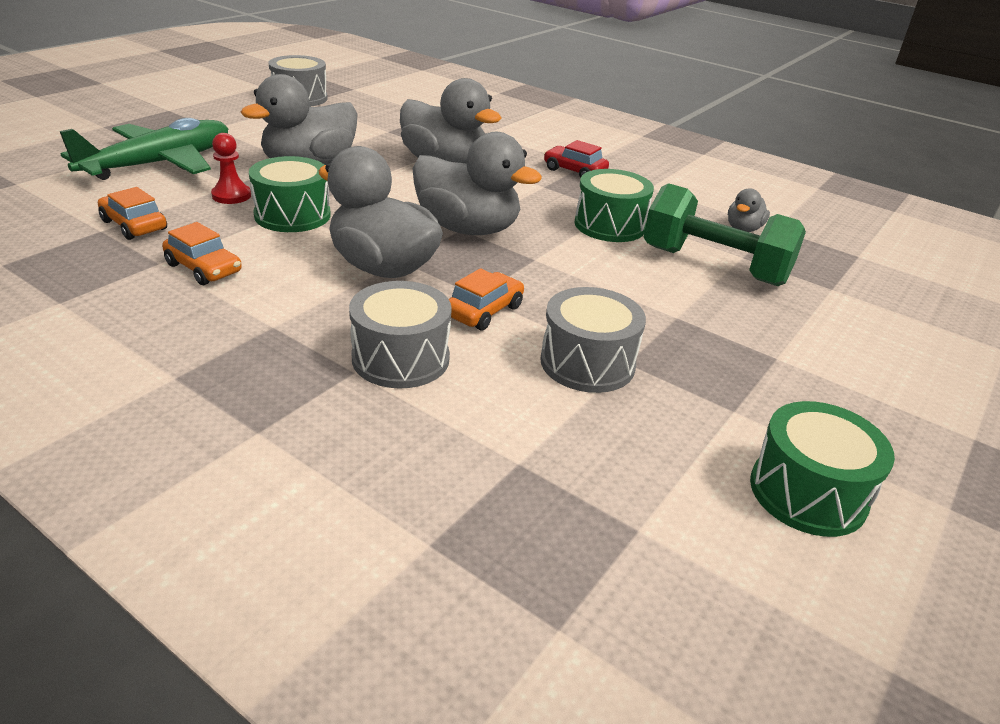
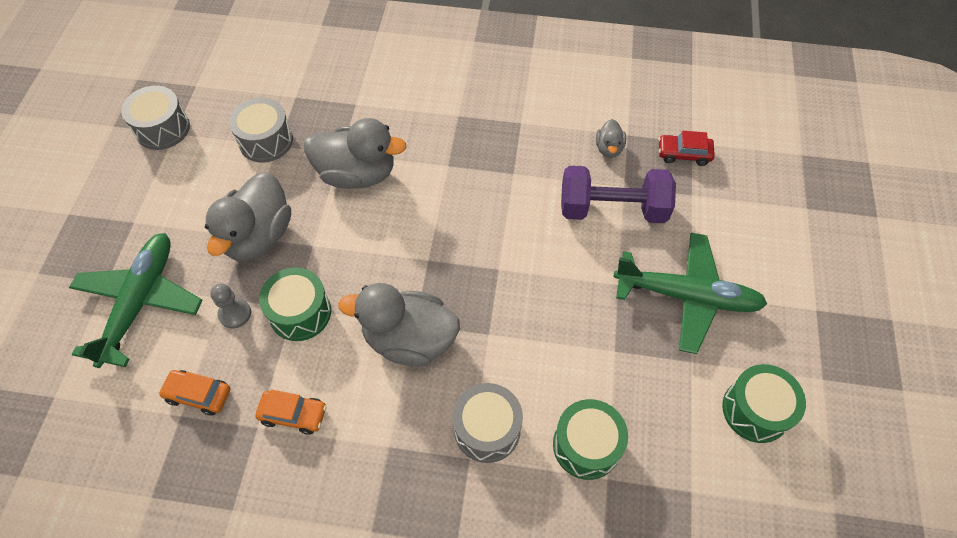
camera: 25 degrees left, 25 degrees up
(231, 196) = (235, 314): red pawn -> grey pawn
(467, 228) = (432, 257): grey duck -> none
(484, 311) = (504, 349): orange car -> none
(574, 171) = (456, 129): red car -> red car (683, 154)
(587, 363) = (593, 366): grey drum -> grey drum (266, 141)
(609, 225) = (522, 195): green drum -> green drum (586, 445)
(714, 266) = (612, 209): green dumbbell -> purple dumbbell
(767, 356) = (686, 296): none -> green plane

